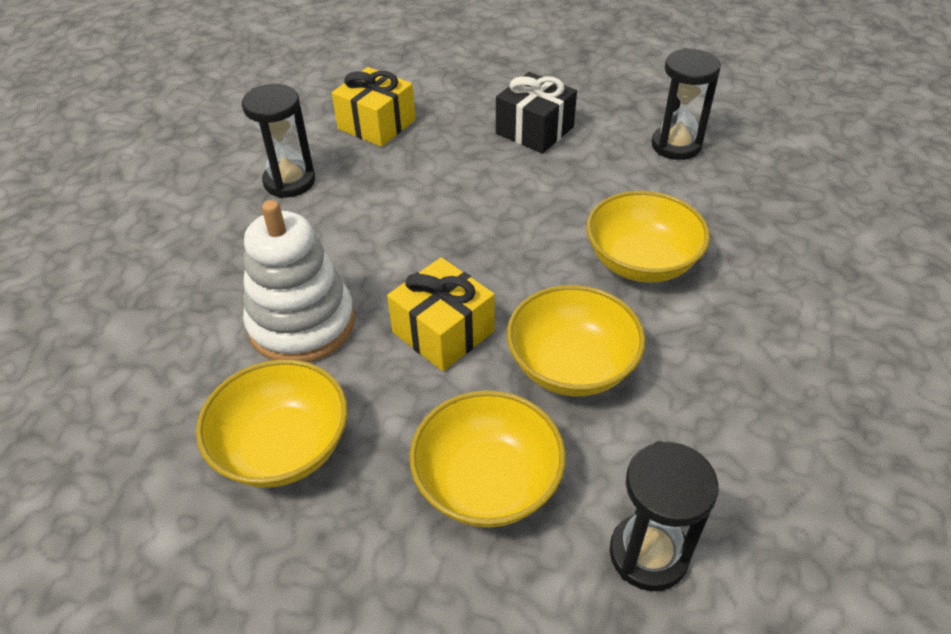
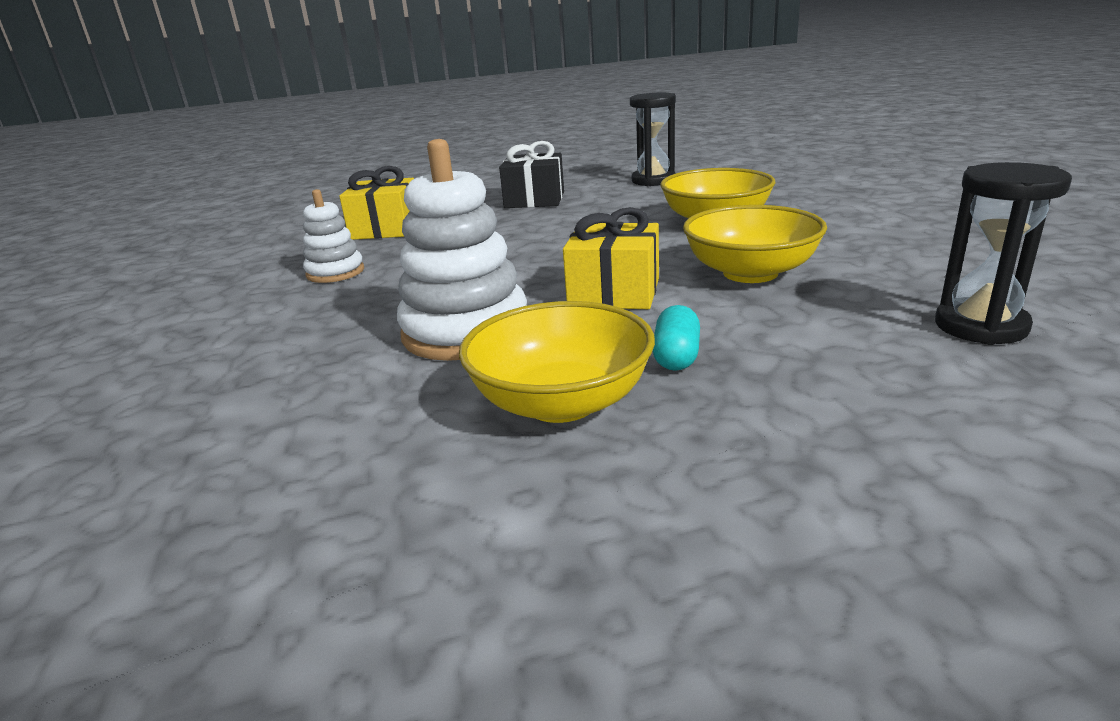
camera: 30 degrees left, 20 degrees down
(289, 182) = (335, 272): black hourglass -> white stacking toy
(398, 444) = (676, 356): none -> turquoise capsule
(487, 482) = (793, 344): yellow bowl -> none

